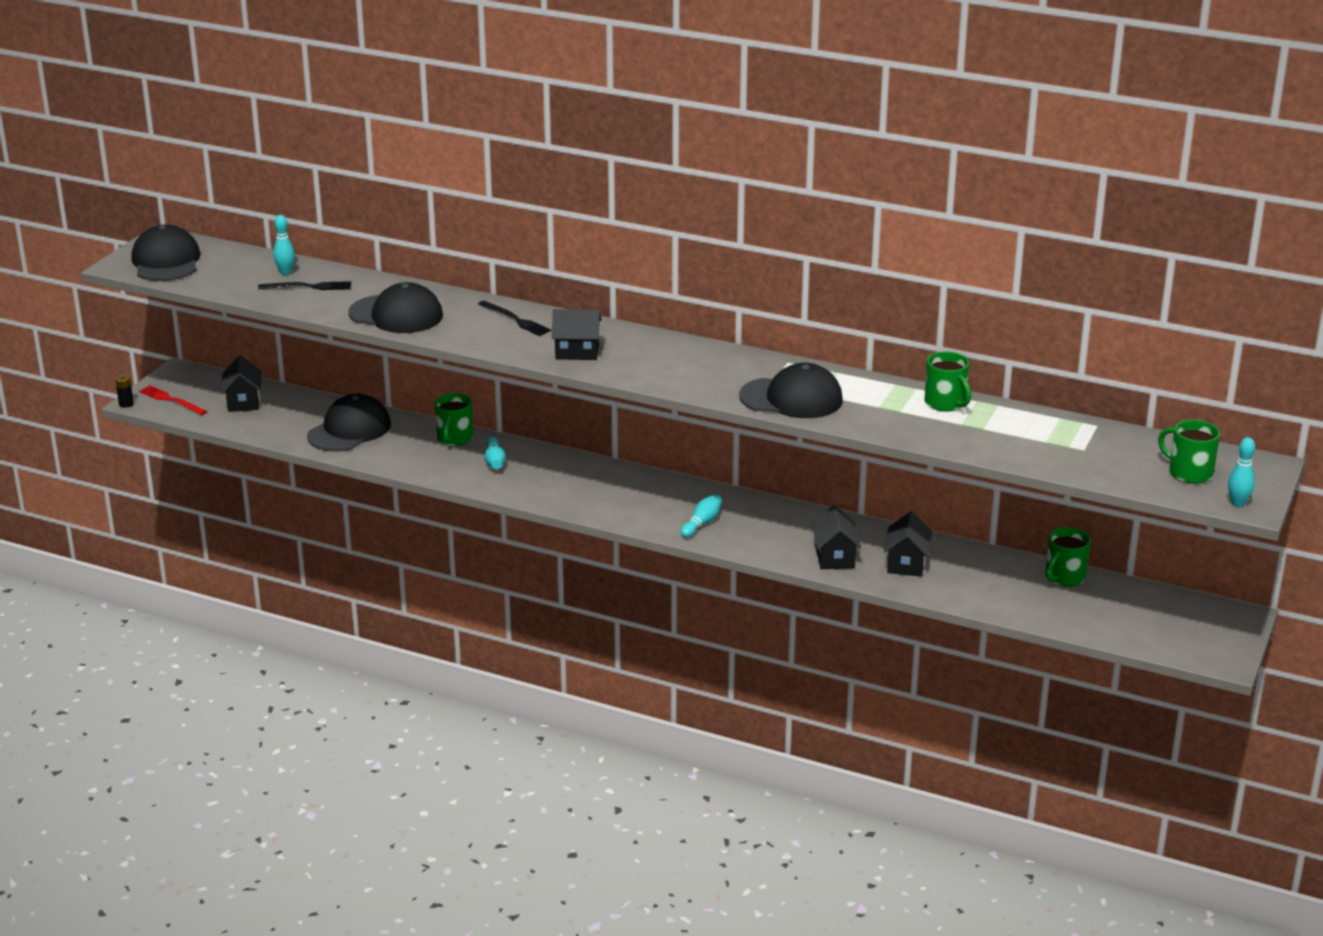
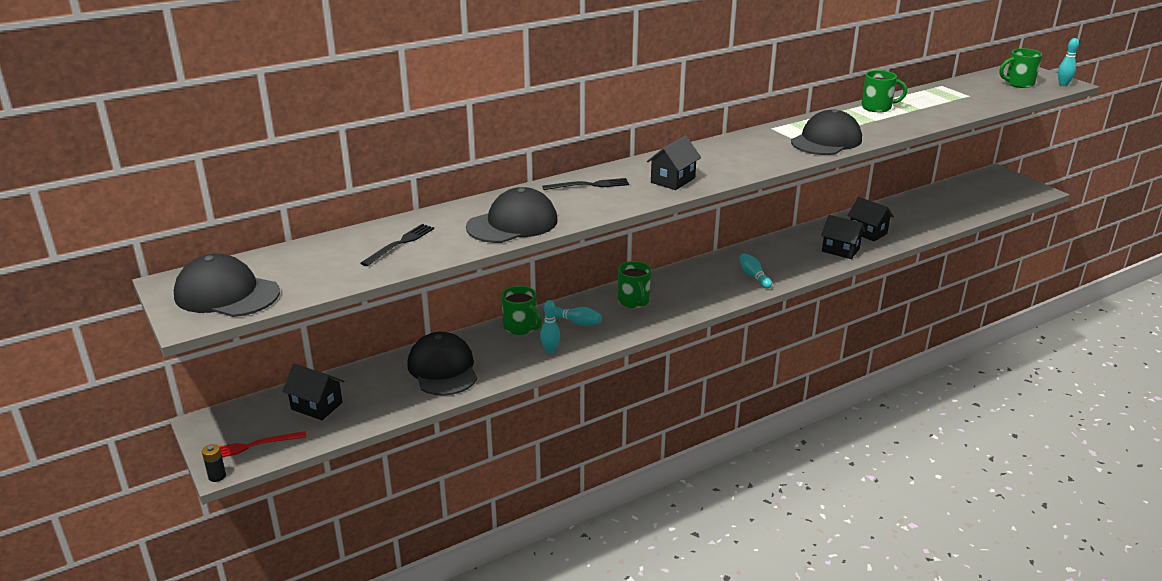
camera: 55 degrees left, 0 degrees up
(285, 272) = (354, 246): turquoise bowling pin -> turquoise bowling pin (550, 351)
(1064, 577) = (922, 198): green mug -> green mug (634, 301)

